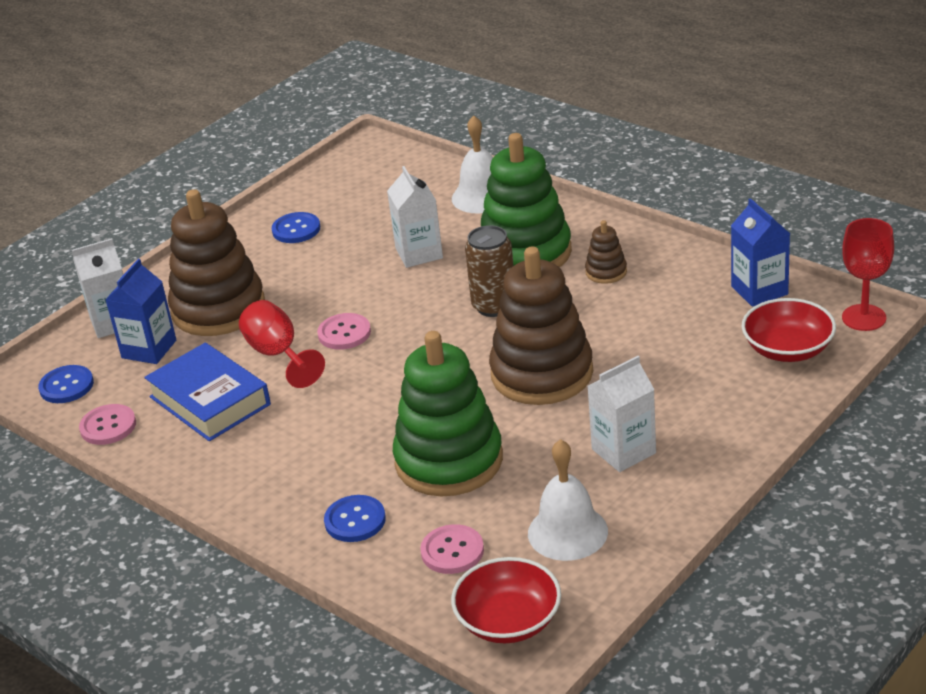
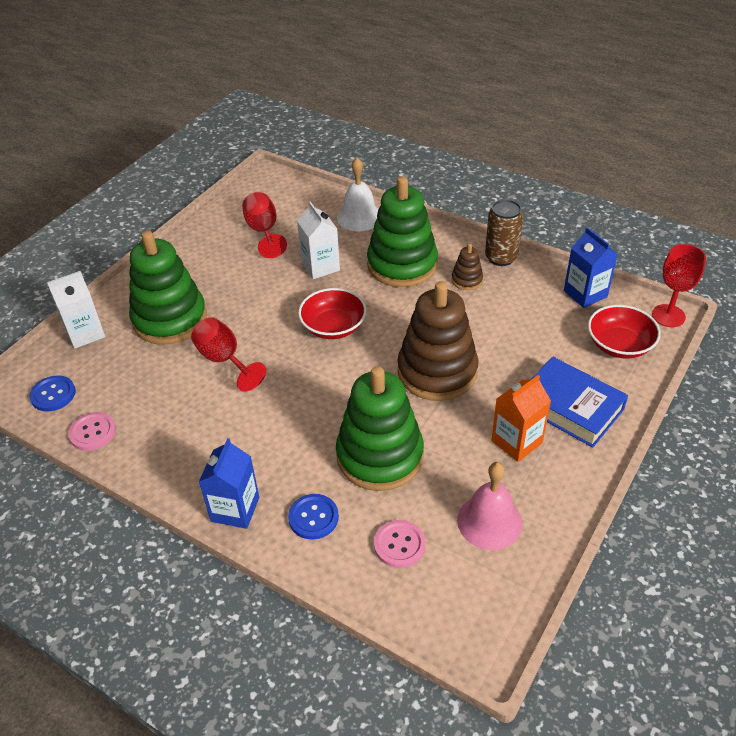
camera: 10 degrees left, 10 degrees up
(149, 349) = (118, 358): blue carton -> blue carton (235, 509)
(210, 401) = (175, 405): blue book -> blue book (570, 407)
(218, 309) = (170, 319): brown stacking toy -> green stacking toy
(296, 229) = (221, 247): blue button -> none
(344, 333) = (274, 339): pink button -> none
(354, 212) = (264, 231): none -> red goblet
(494, 306) = (388, 312): brown can -> brown can (501, 257)
(508, 621) = (460, 613): red bowl -> red bowl (333, 326)
(567, 532) = (489, 521): white bell -> pink bell
(623, 451) = (516, 442): white carton -> orange carton

